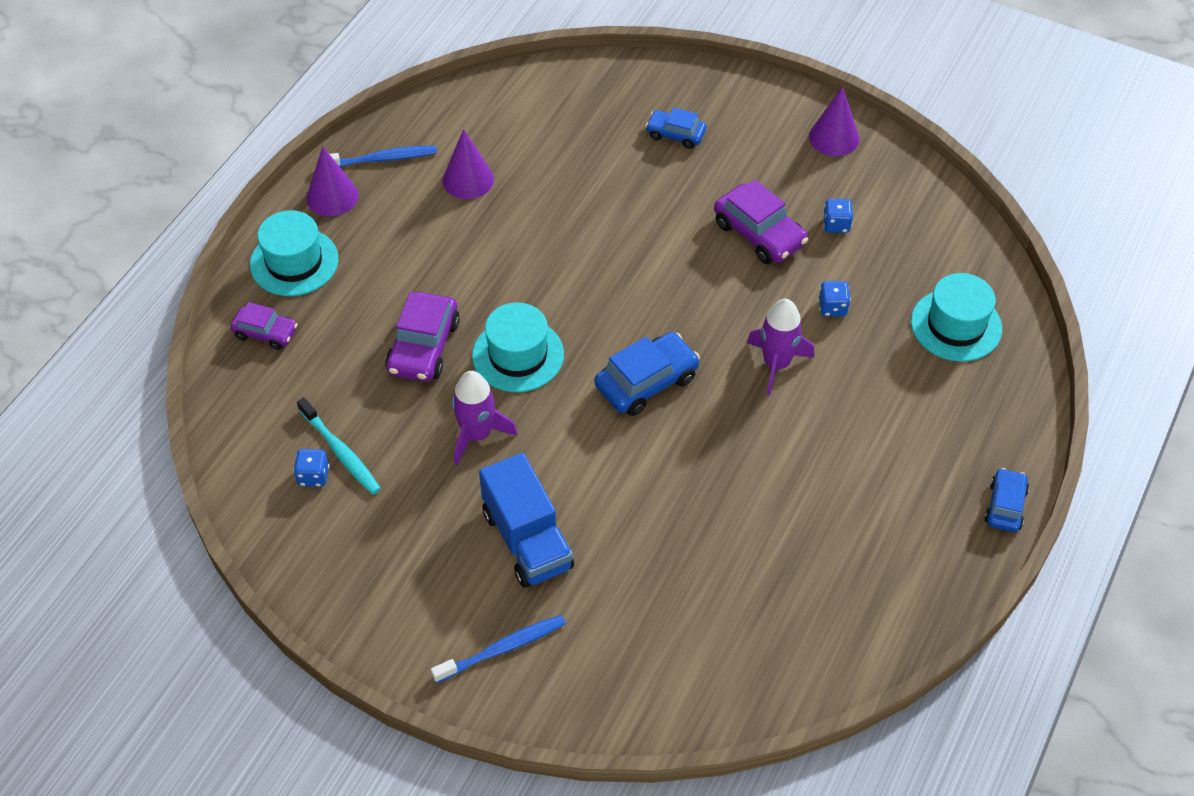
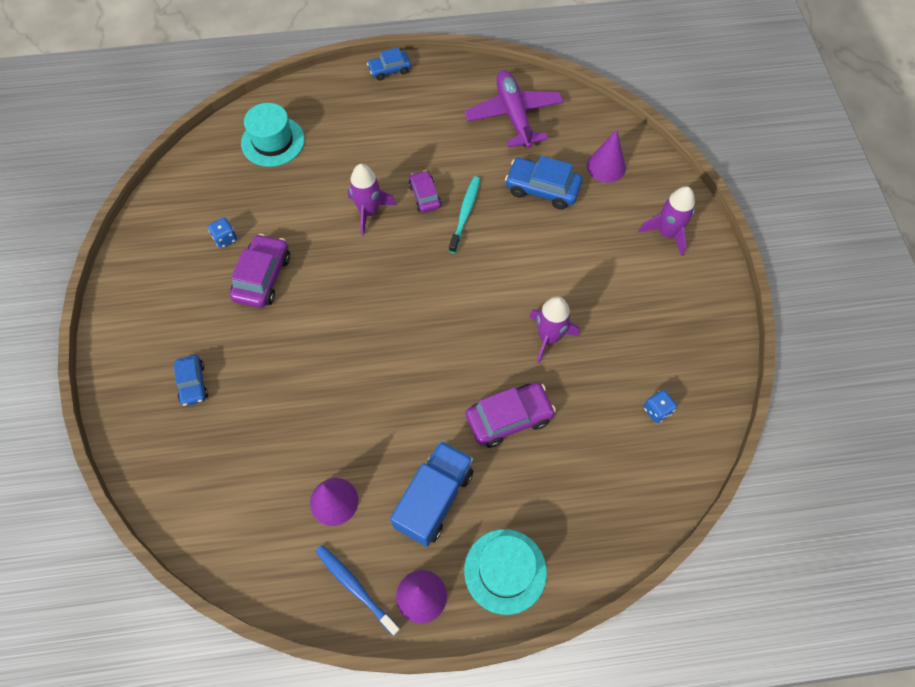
camera: 125 degrees left, 10 degrees up
(265, 333) = (581, 536): purple car -> purple car (425, 196)
(340, 451) = (627, 408): turquoise toothbrush -> turquoise toothbrush (465, 214)
(502, 649) = (667, 233): blue toothbrush -> purple rocket
(518, 355) = (470, 355): turquoise hat -> none
(527, 540) = (594, 263): blue truck -> blue truck (434, 499)
(646, 382) = (435, 270): blue car -> blue car (542, 189)
(820, 602) = (513, 115): none -> purple plane
(832, 307) = (301, 206): blue dice -> none
(834, 137) = (136, 281): purple cone -> purple cone (606, 166)

